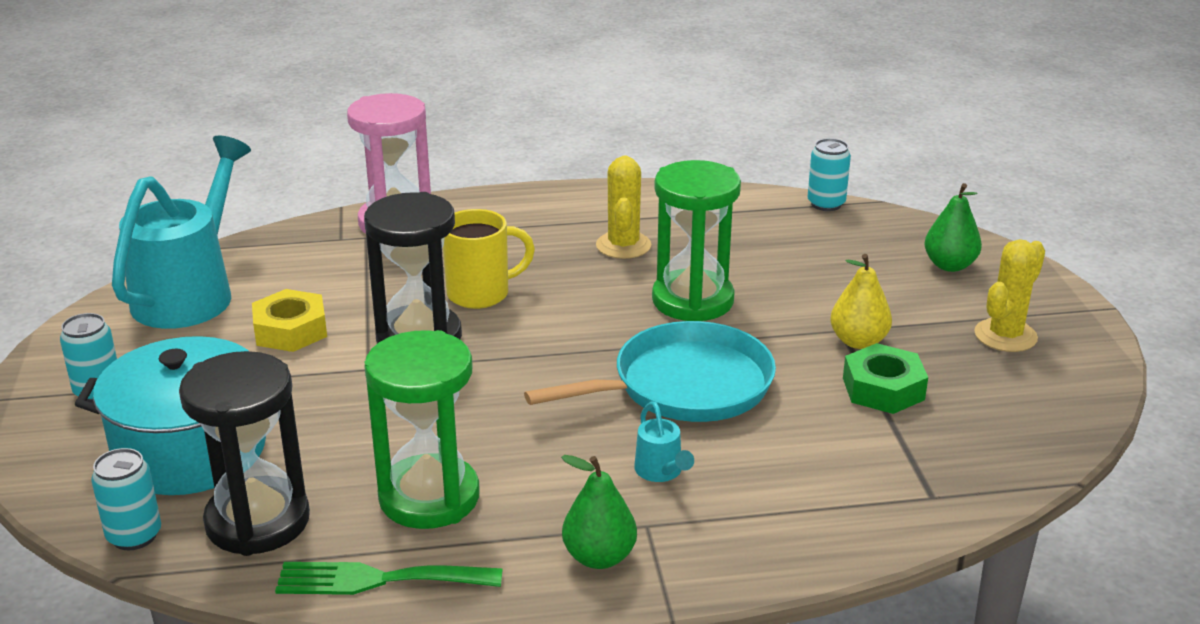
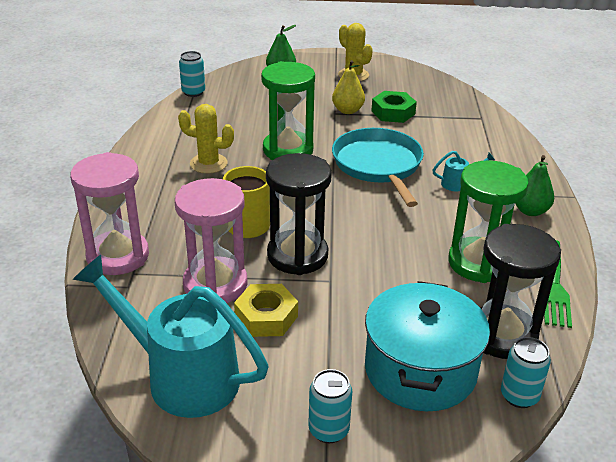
camera: 80 degrees left, 5 degrees up
(349, 289) = (215, 284): none -> pink hourglass

